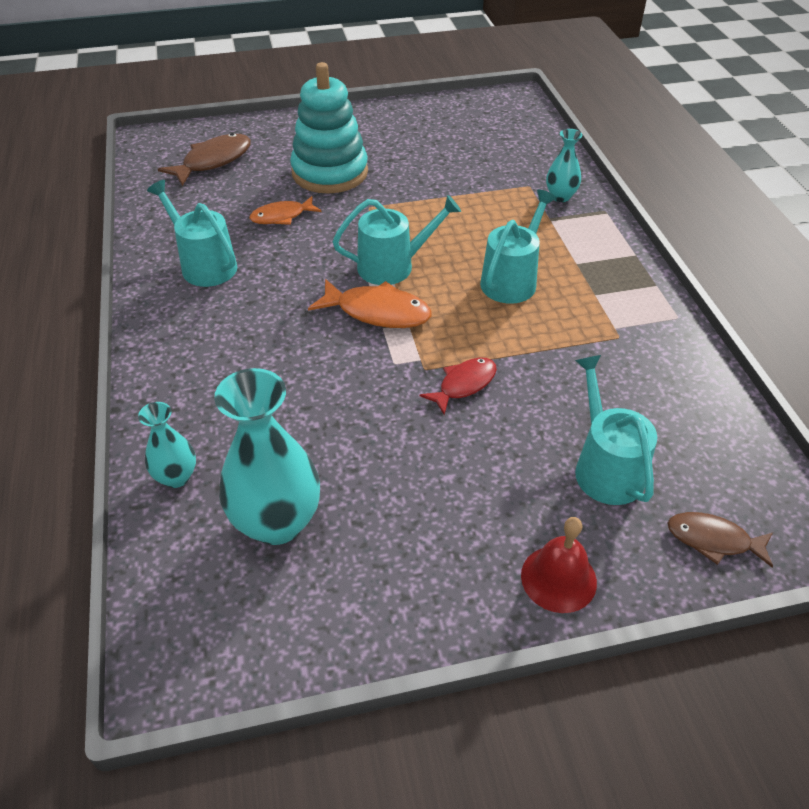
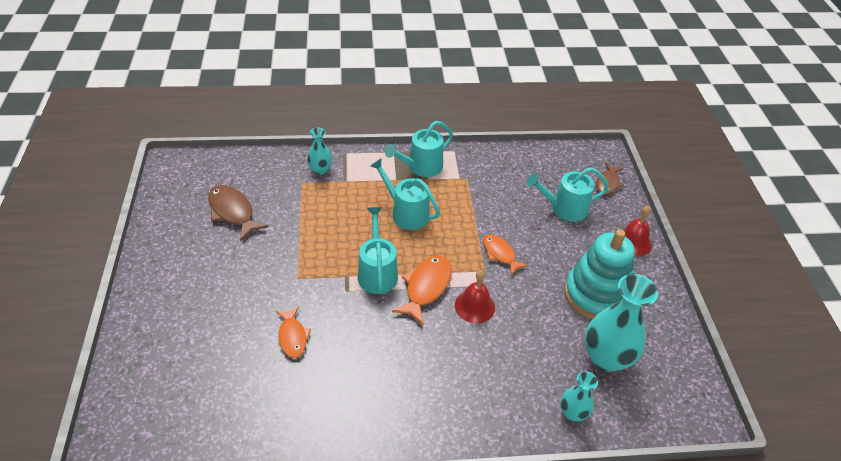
camera: 85 degrees left, 0 degrees up
(204, 265) = (346, 396): turquoise watering can -> turquoise watering can (421, 167)
(213, 161) = (180, 388): brown fish -> brown fish (232, 212)
(330, 173) = (237, 298): turquoise stacking toy -> turquoise stacking toy (596, 295)
(354, 362) = (474, 306): none -> red bell
(464, 384) = (500, 254): red fish -> orange fish

